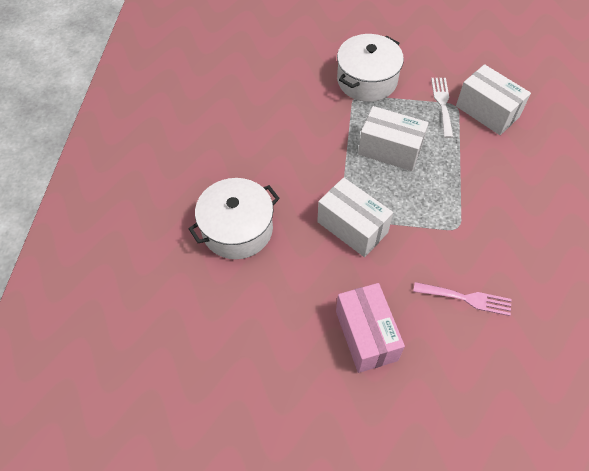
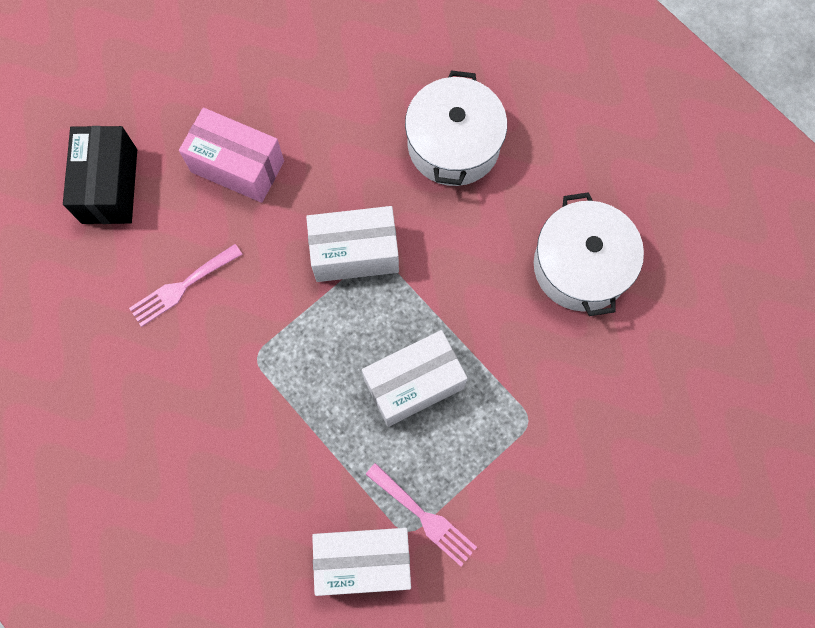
camera: 130 degrees right, 15 degrees up
(367, 80) = (544, 461): white pot -> white pot (581, 266)
(442, 104) = (424, 517): white fork -> pink fork
(459, 404) = (109, 186): none -> black box

